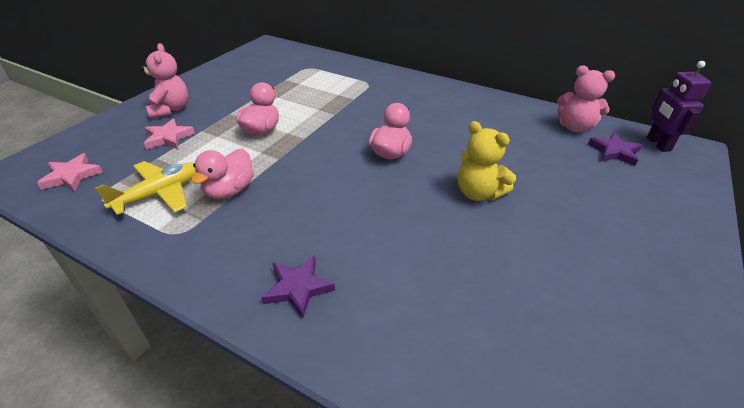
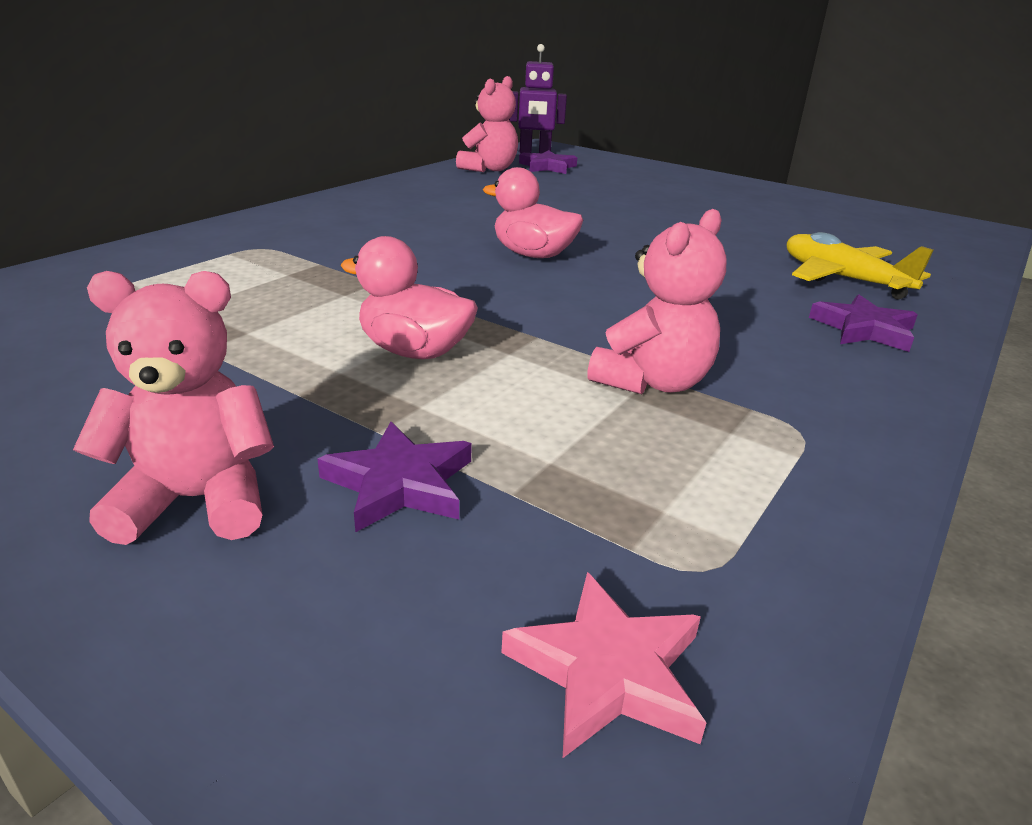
camera: 85 degrees left, 10 degrees down
(160, 194) = (678, 467): yellow plane -> yellow plane (842, 279)
(168, 137) = (400, 484): pink star -> purple star
(229, 190) = (652, 382): pink duck -> pink teddy bear
(478, 193) = (634, 225): yellow teddy bear -> none

